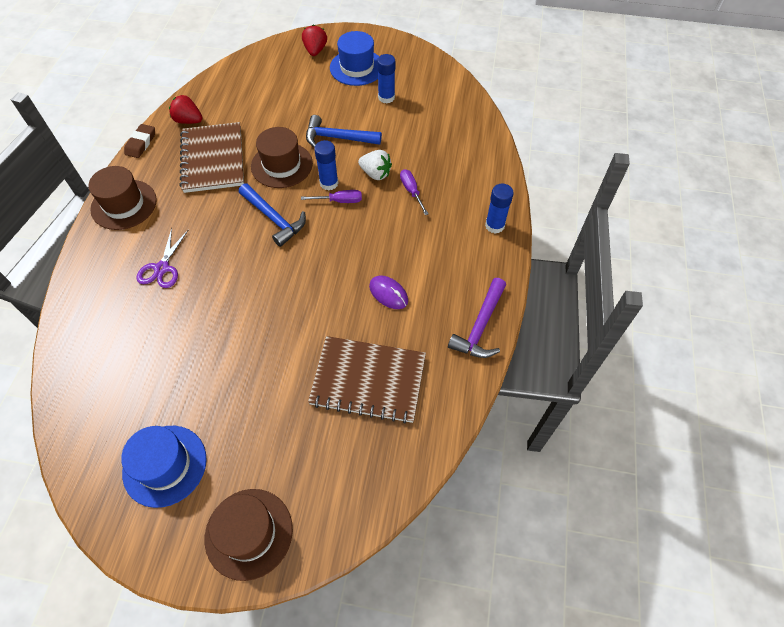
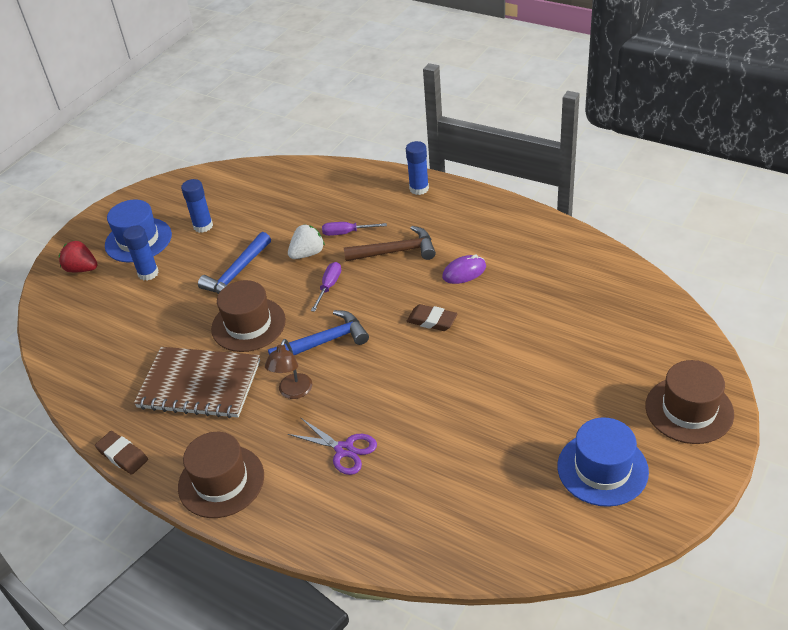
camera: 65 degrees left, 15 degrees down
(188, 121) = (116, 401): red strawberry -> none
(215, 217) = (293, 392): none -> brown lamp
(317, 286) = (432, 321): none -> brown eraser
(329, 183) = (299, 290): blue glue stick -> blue glue stick (148, 273)
(368, 380) = (555, 303): brown notebook -> none
(399, 234) = (395, 251): none -> brown hammer
(480, 326) = (525, 221): purple hammer -> none

